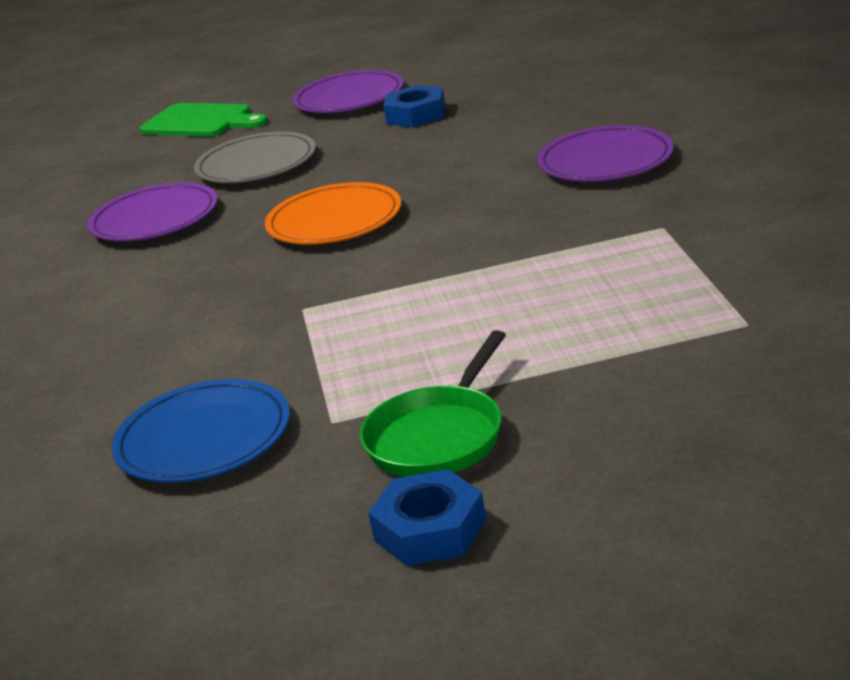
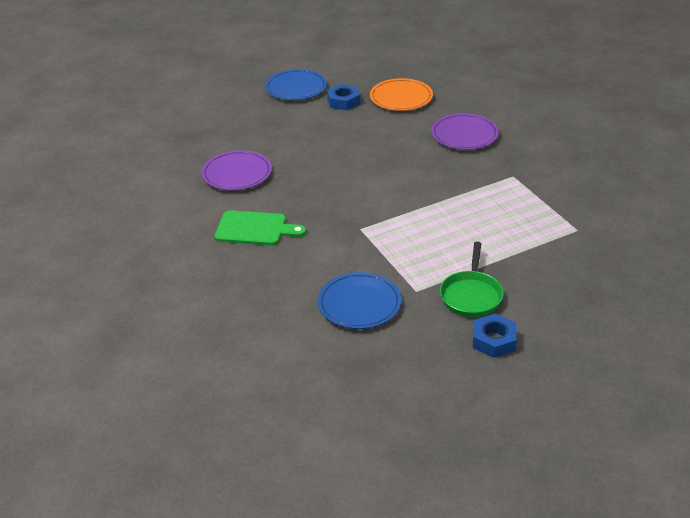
camera: 20 degrees left, 10 degrees up
(201, 122) = (215, 103): green cutting board -> green cutting board (255, 229)
(256, 165) = (271, 136): grey plate -> none
(334, 221) = (342, 174): orange plate -> orange plate (401, 98)
(349, 98) = (296, 88): purple plate -> blue plate

